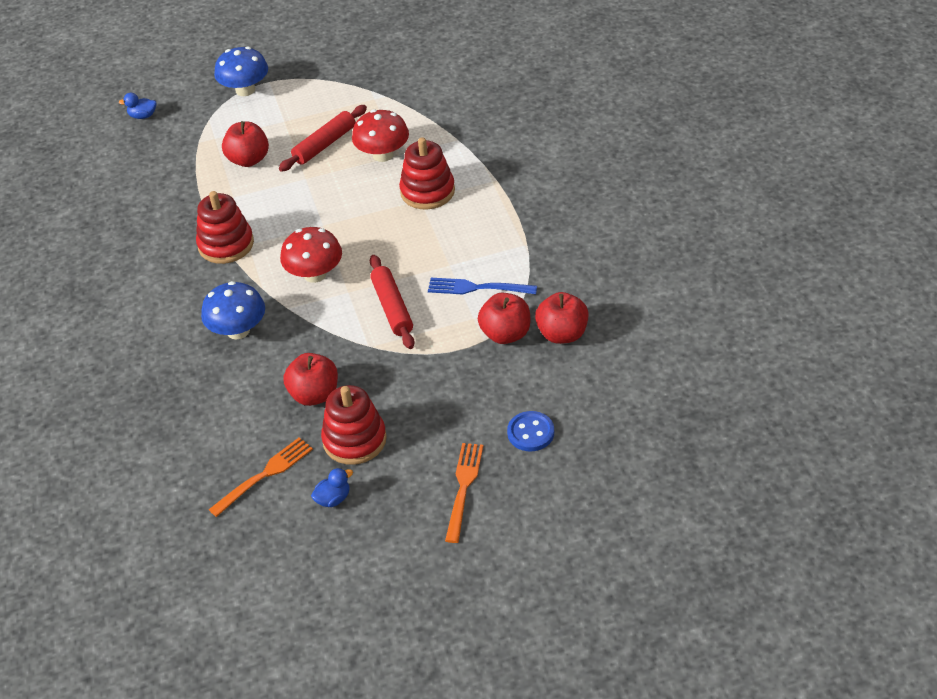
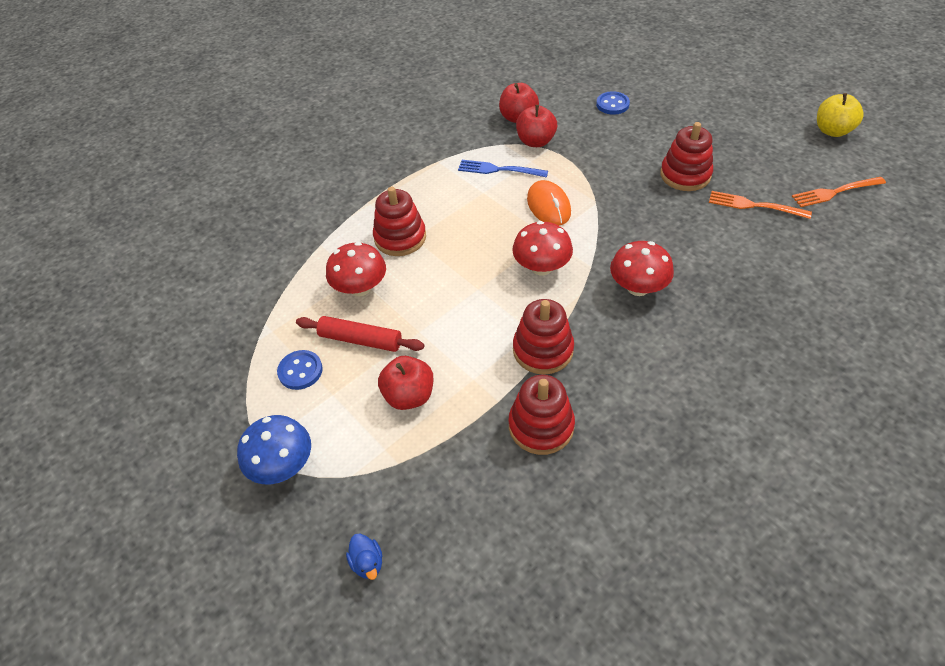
camera: 115 degrees left, 5 degrees up
(162, 221) = (541, 426): none -> red stacking toy
(238, 330) = (638, 287): blue mushroom -> red mushroom
(314, 395) = (664, 211): red apple -> none
(320, 108) = (300, 371): none -> blue button
(322, 634) = (832, 131): none -> yellow apple
(333, 499) = (739, 165): blue duck -> none
(392, 308) = (548, 206): red rolling pin -> orange mouse
(463, 488) = (678, 115): orange fork -> orange fork (835, 192)
(477, 288) = (499, 170): blue fork -> blue fork turned 120 degrees clockwise

